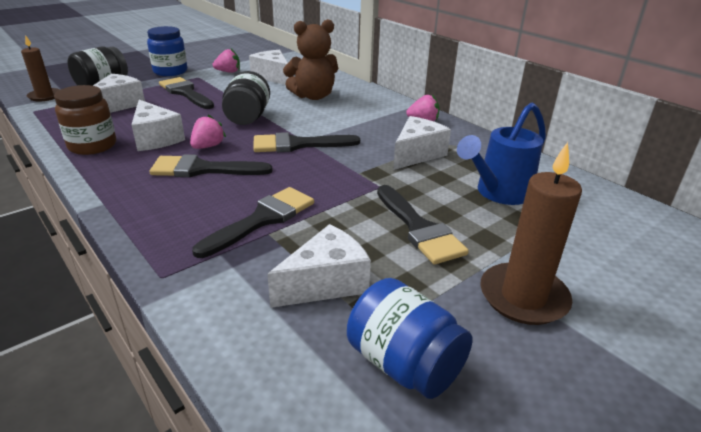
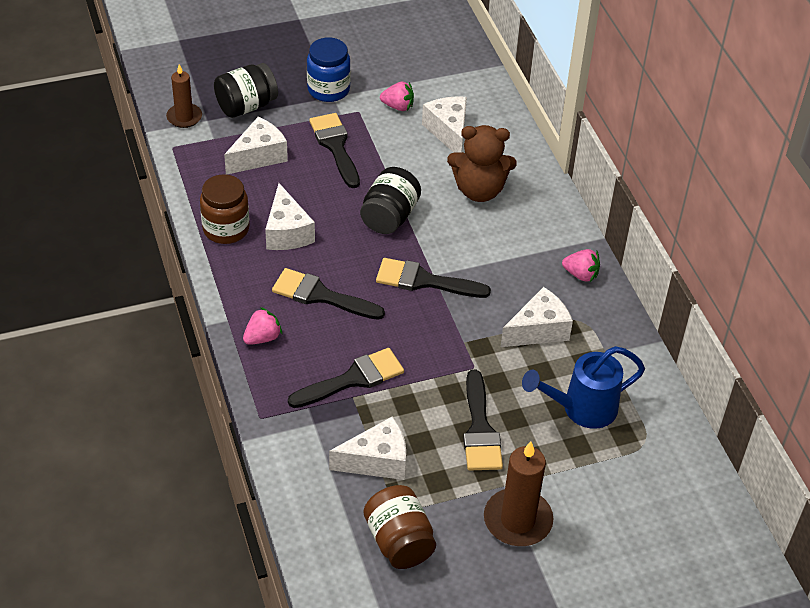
camera: 20 degrees right, 15 degrees up
(208, 146) = (334, 260): pink strawberry -> pink strawberry (262, 337)
(404, 364) = (399, 541): blue jar -> brown jar

